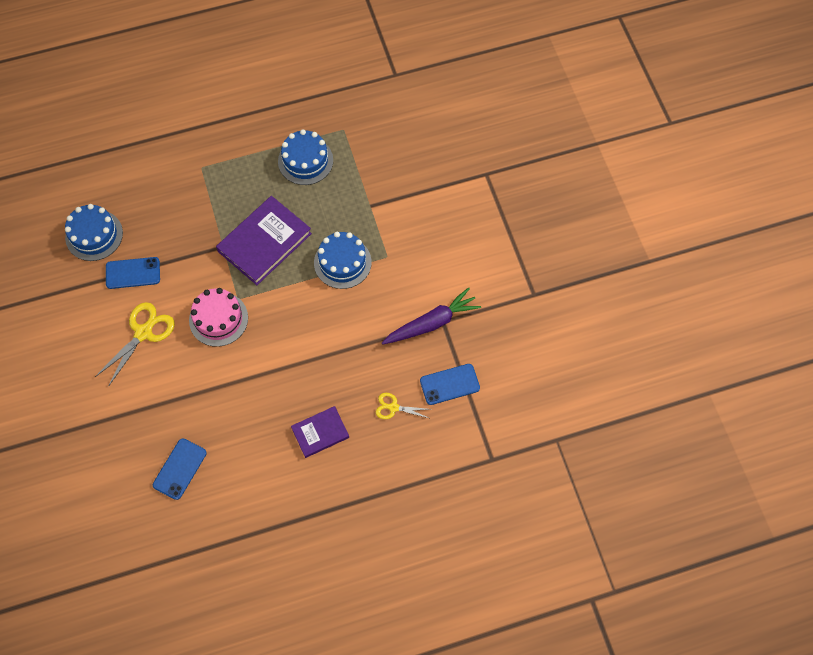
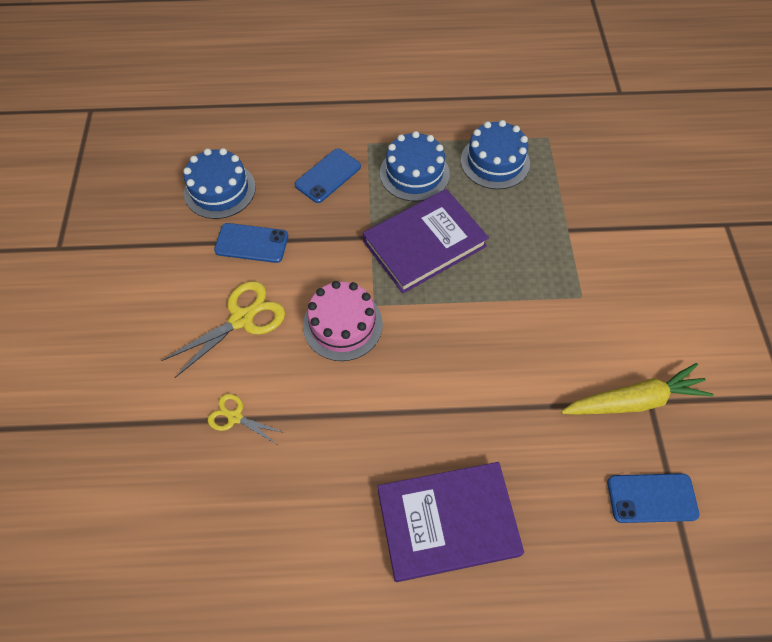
camera: 15 degrees right, 5 degrees down
(180, 469) = (233, 522): blue phone -> blue phone (328, 176)
(320, 433) = (447, 522): purple book -> purple book, size x1.74
(342, 262) = (521, 291): blue cake -> blue cake (414, 173)
(393, 407) = (563, 512): yellow scissors -> yellow scissors (235, 417)
(431, 323) = (633, 400): purple carrot -> yellow carrot

